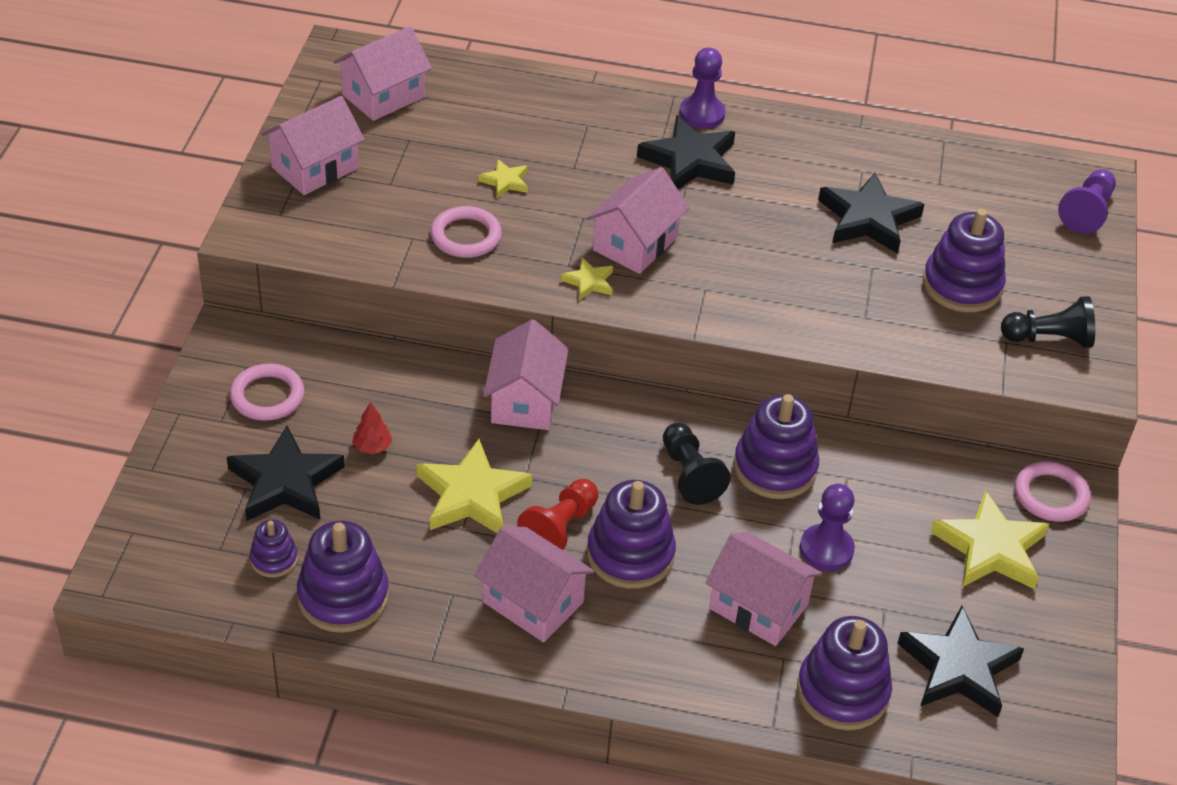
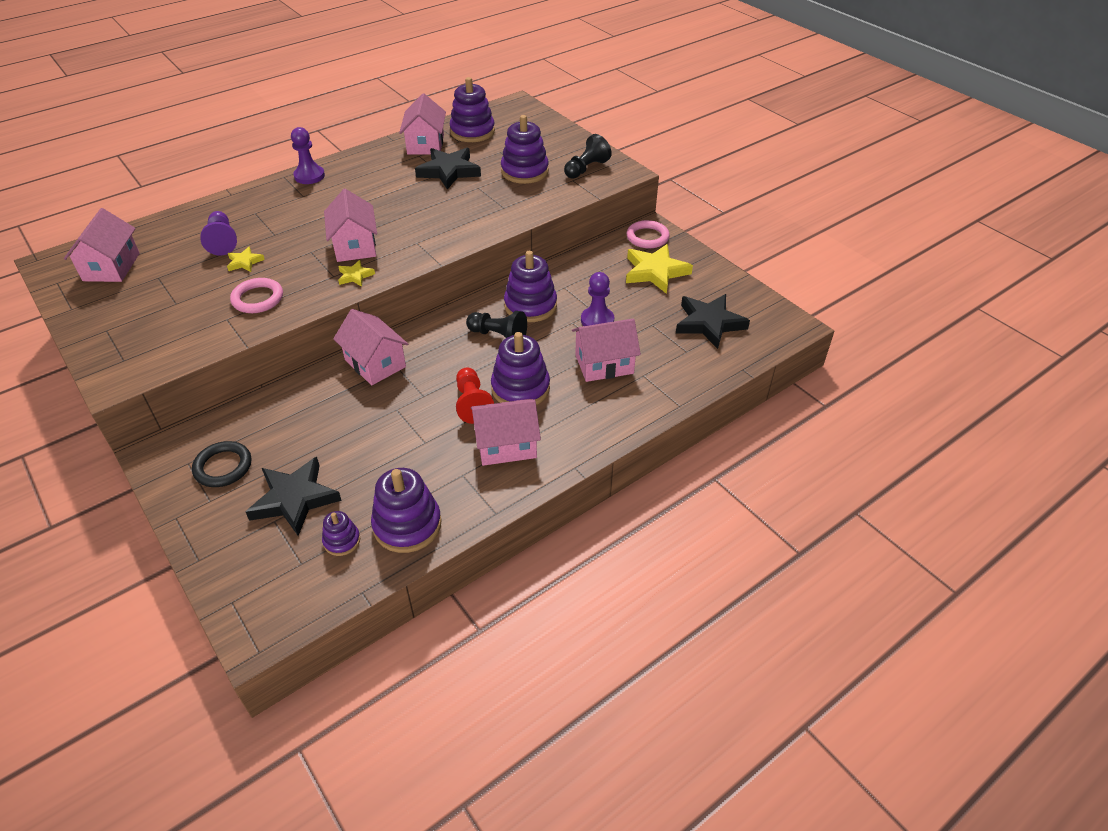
camera: 45 degrees left, 0 degrees up
(267, 396) = (223, 467): pink ring -> black ring
(315, 168) = (115, 324): pink house -> pink house (425, 144)
(372, 447) = (322, 444): red tree -> none
(472, 495) = (408, 424): yellow star -> none
(690, 161) = (331, 197): black star -> none
(842, 692) = (683, 368): purple stacking toy -> purple stacking toy (472, 131)
(1087, 212) = (532, 117): purple pawn -> purple pawn (222, 241)

